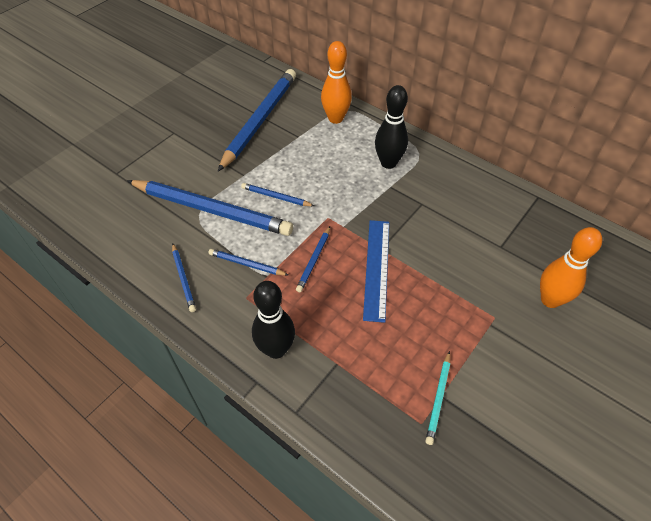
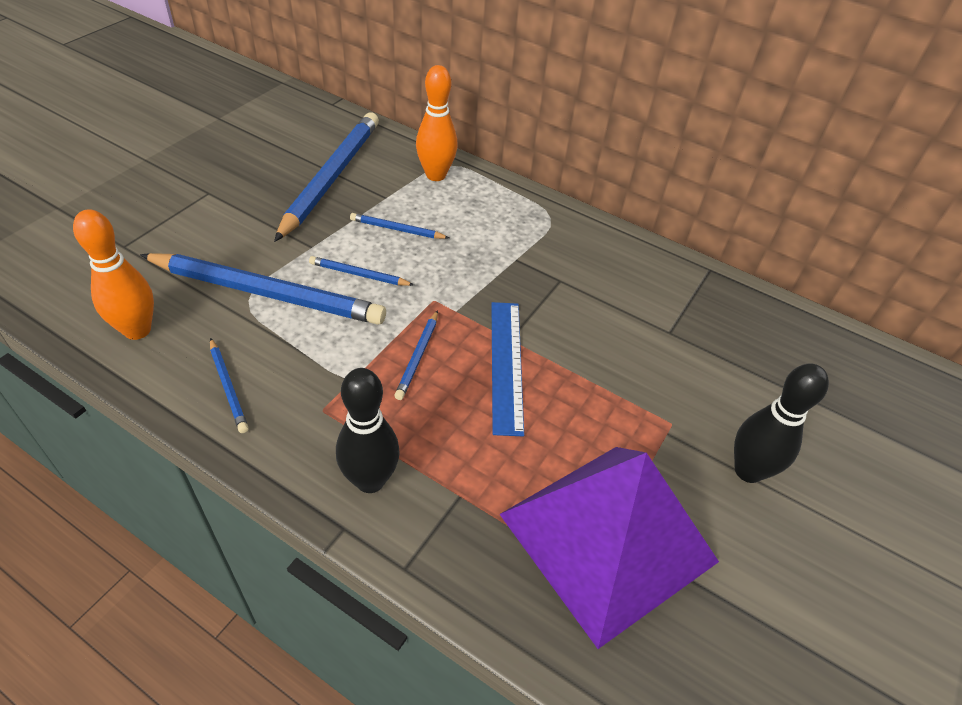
camera: 10 degrees left, 5 degrees down
(246, 264) = (321, 364): blue pencil -> blue pencil (397, 229)
(388, 163) = (511, 230): black bowling pin -> black bowling pin (748, 471)
(438, 399) = (607, 537): turquoise pencil -> purple pyramid
(550, 300) = (741, 398): orange bowling pin -> orange bowling pin (137, 330)

